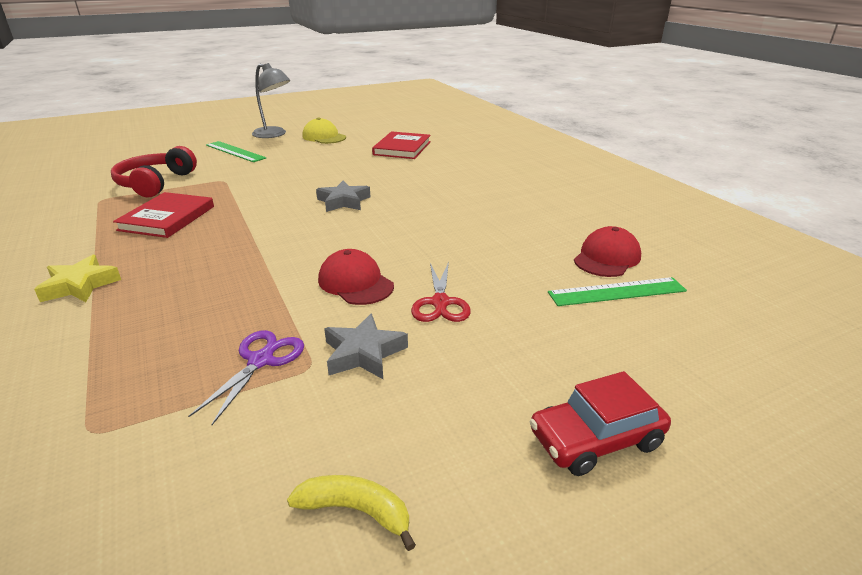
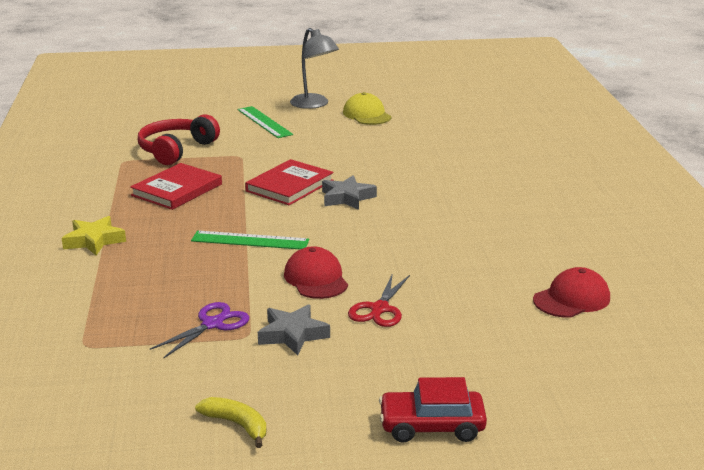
camera: 20 degrees right, 5 degrees down
(402, 148) = (446, 142): red book -> red book (289, 186)
(617, 292) = (551, 330): green ruler -> green ruler (250, 240)

